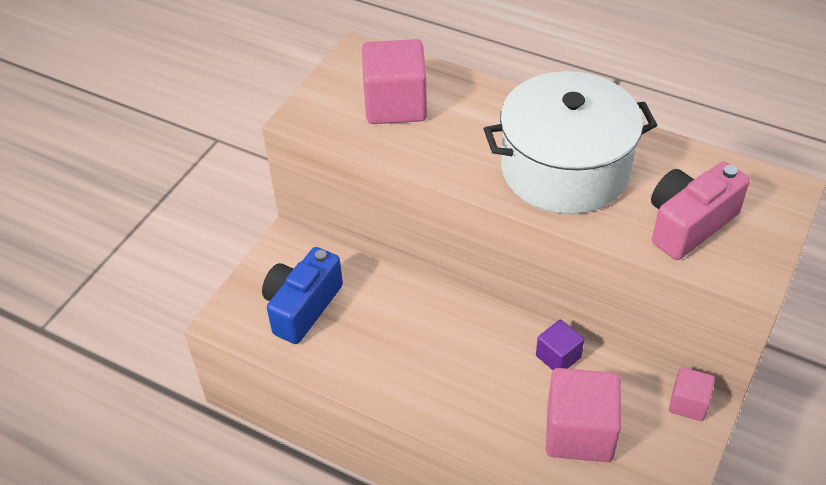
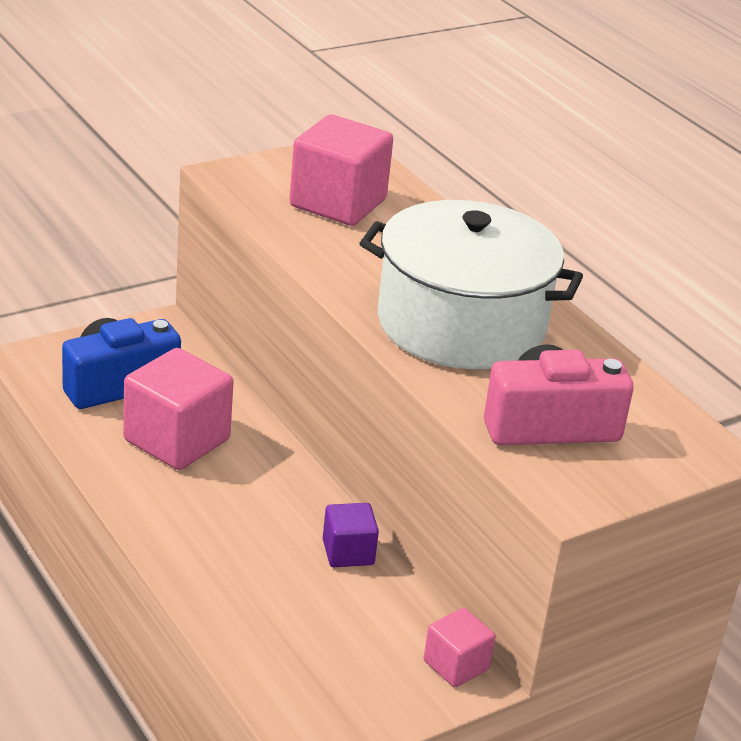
camera: 25 degrees right, 15 degrees down
(579, 432) = (298, 625): pink cube -> pink cube (176, 440)

